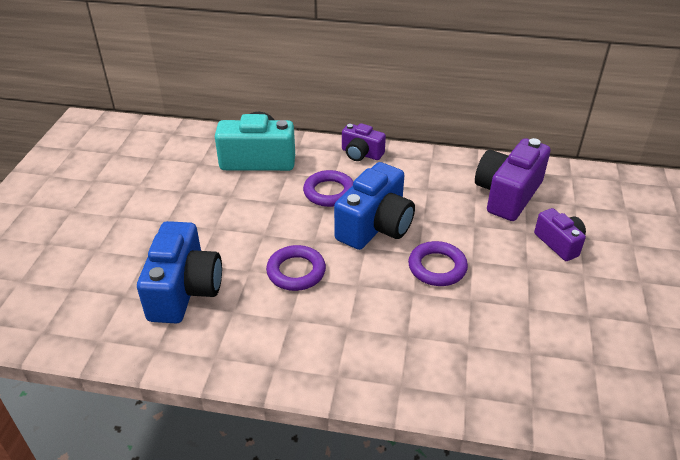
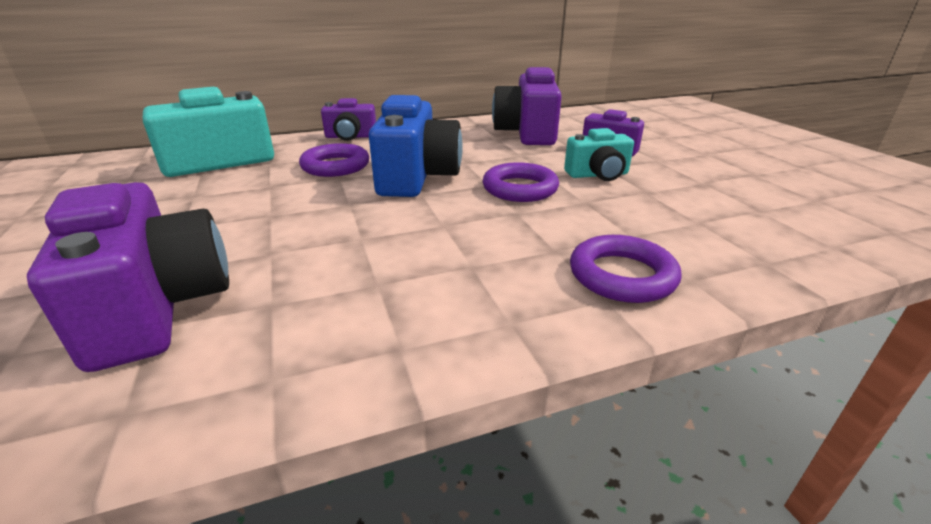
camera: 30 degrees left, 10 degrees down
(184, 290) = (157, 306): blue camera -> purple camera
(296, 271) = (346, 235): purple ring -> purple ring (622, 275)
(511, 274) = (598, 175): none -> turquoise camera

